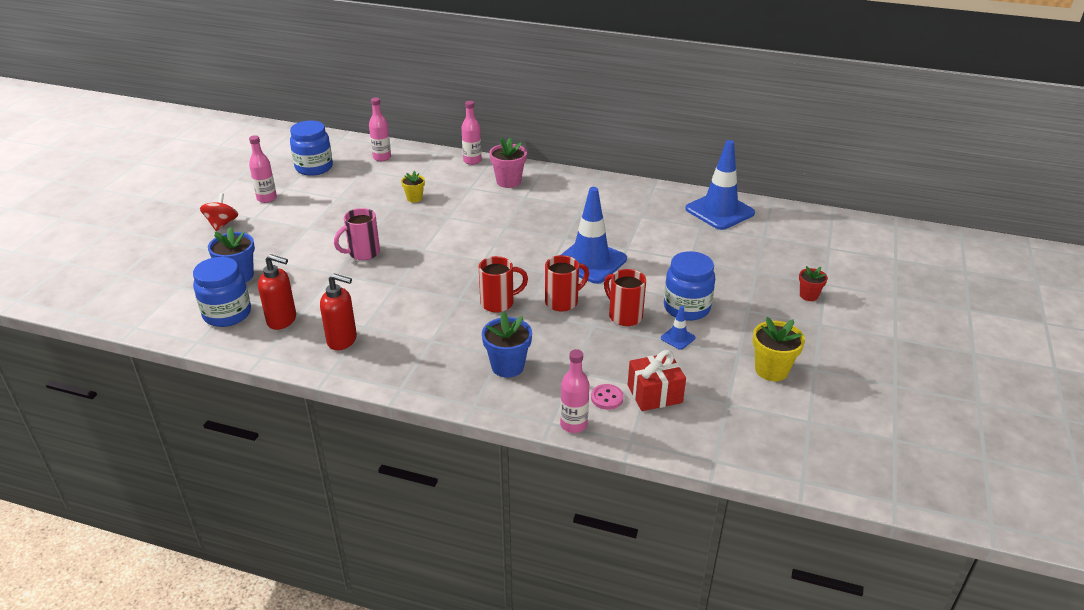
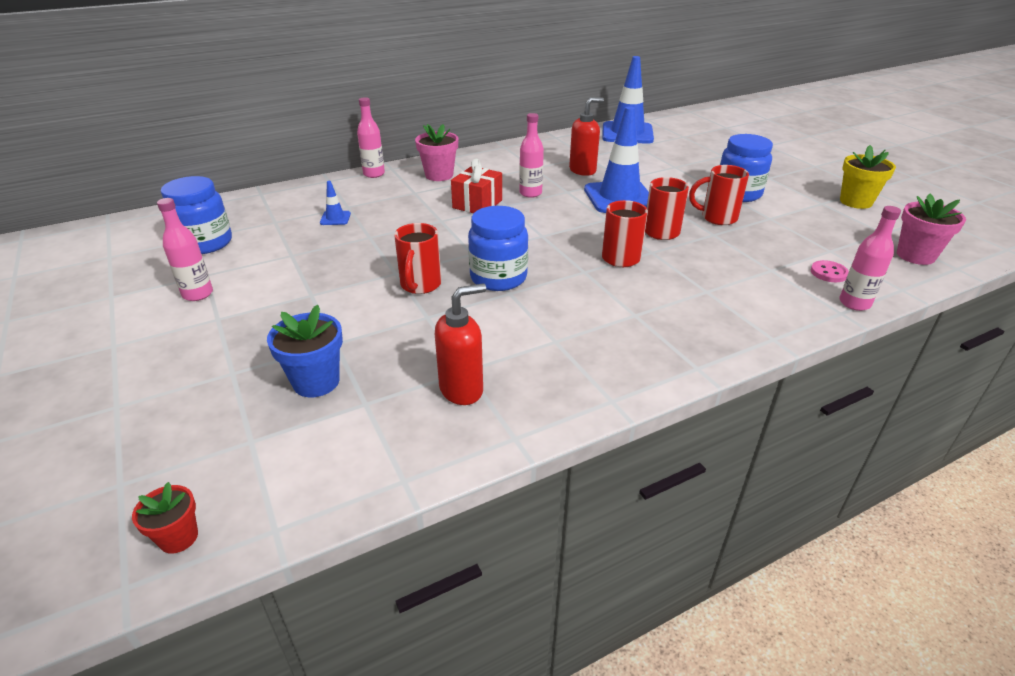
camera: 45 degrees left, 0 degrees up
(222, 224) = (181, 346): red spinning top -> none
(227, 314) = (382, 426): blue jar -> blue jar (498, 278)
(342, 340) = (562, 366): red soap dispenser -> red soap dispenser (583, 170)
(362, 253) = (420, 285): pink mug -> red mug
(382, 157) = (273, 205): pink bottle -> pink bottle (530, 193)
(414, 198) = (378, 221): yellow flower pot -> none
(507, 366) = (729, 295): blue flower pot -> none
(654, 394) = (843, 252): red gift -> red gift (477, 204)
(678, 338) = (775, 213): blue traffic cone -> blue traffic cone (335, 218)
(705, 432) = (915, 255): none -> pink flower pot
(808, 295) = (776, 154): red flower pot -> red flower pot (179, 537)

